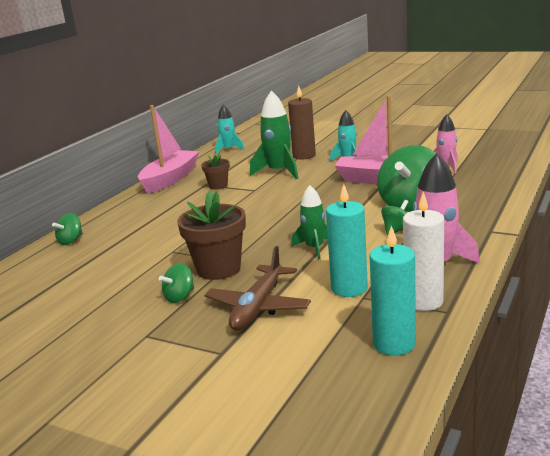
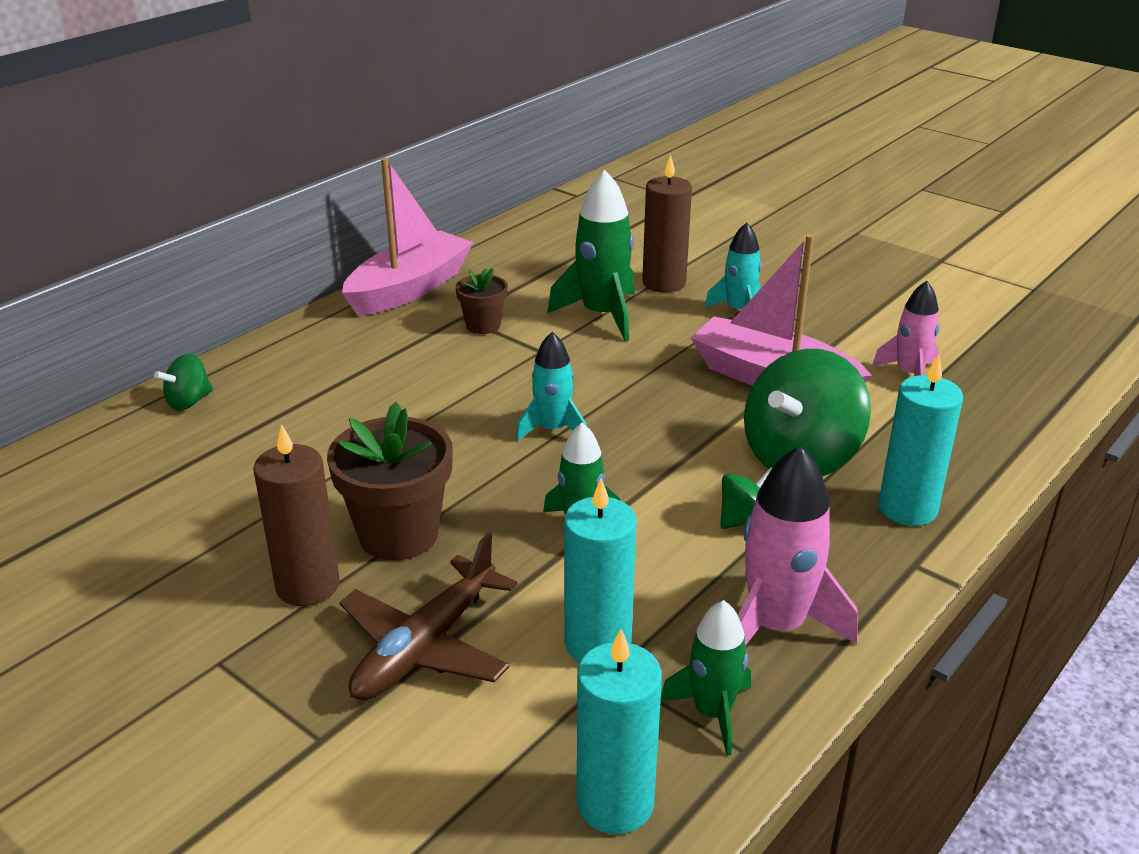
camera: 10 degrees right, 10 degrees up
(179, 297) = (307, 585): green spinning top -> brown candle
(228, 149) = (539, 235): turquoise rocket -> turquoise rocket (553, 429)
(423, 301) = (712, 713): white candle -> green rocket
(474, 212) = (907, 508): none -> turquoise candle

